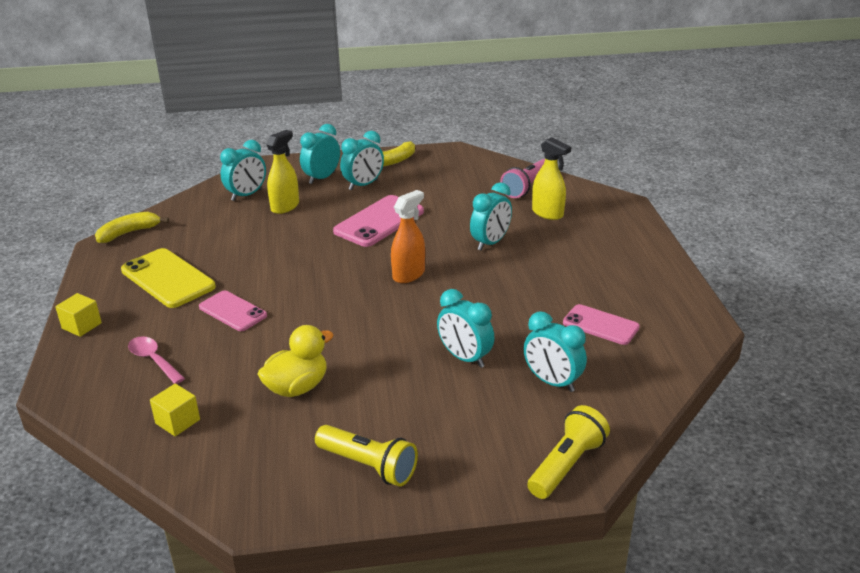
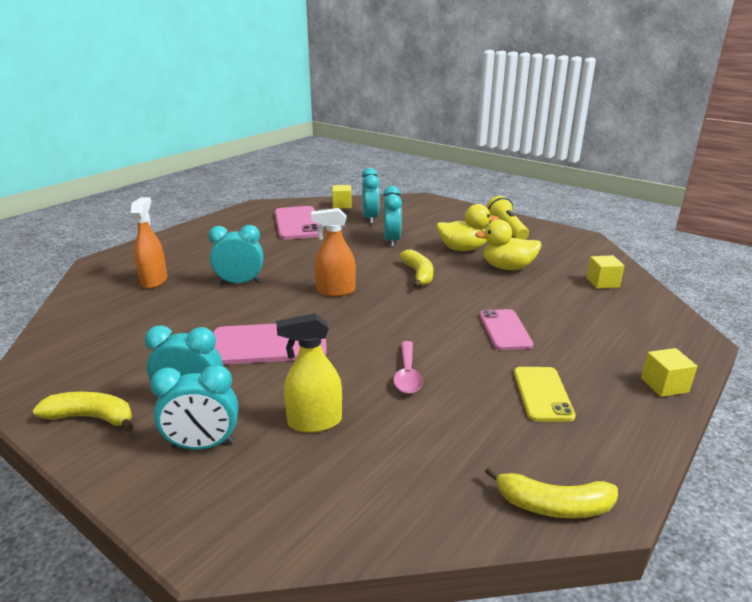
camera: 135 degrees left, 5 degrees down
(153, 360) = (601, 324): pink spoon -> pink spoon (407, 374)
(168, 278) = (542, 394): yellow phone -> yellow phone, size x0.64
(246, 195) = (327, 478): turquoise clock -> none
(370, 328) = (418, 274): none -> yellow banana
(376, 390) = (462, 249): none -> yellow duck
(527, 187) = (102, 307): pink flashlight -> none
(547, 213) = (154, 281): yellow spray bottle -> orange spray bottle
(566, 465) = (419, 201): yellow flashlight -> none
(600, 325) = (297, 223): pink phone -> pink phone, size x1.56
(632, 387) = (342, 205): none -> yellow cube

